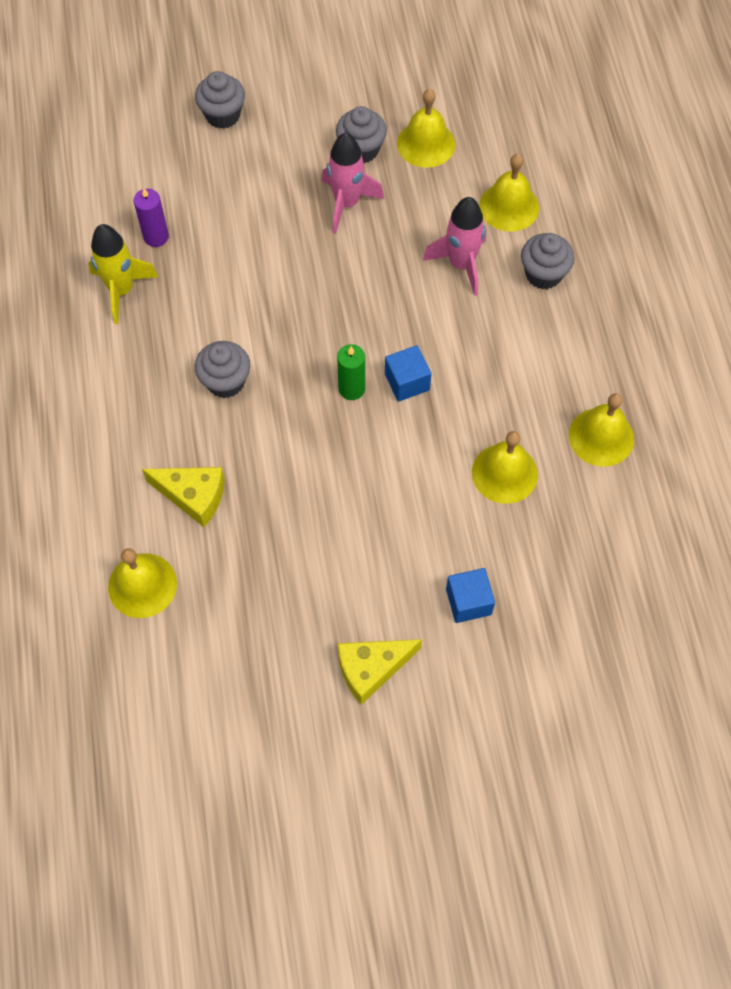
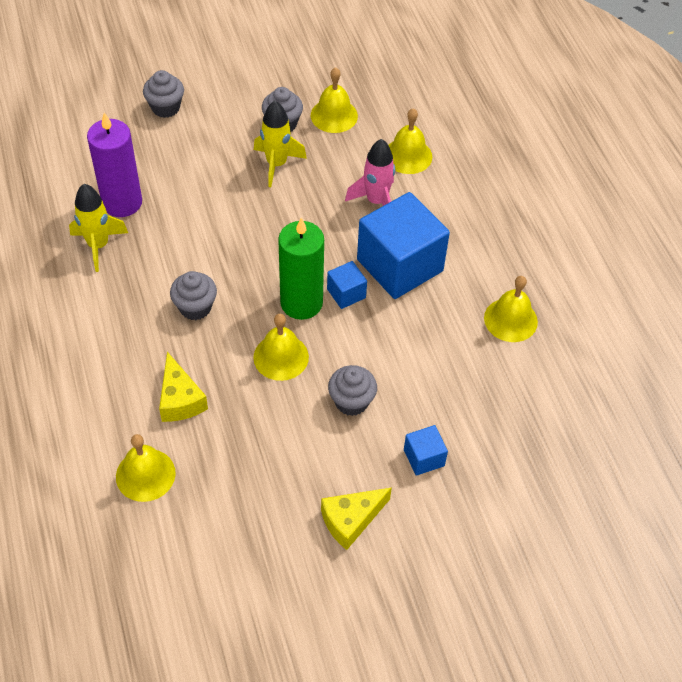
camera: 10 degrees left, 10 degrees down
(156, 237) = (122, 202): purple candle -> purple candle, size x1.90
(193, 496) = (180, 399): yellow cheese -> yellow cheese turned 60 degrees clockwise
(347, 203) = (277, 164): pink rocket -> yellow rocket
(351, 389) = (301, 303): green candle -> green candle, size x1.90
(477, 352) = (400, 265): none -> blue cube
(504, 473) = (437, 355): yellow bell -> yellow bell (281, 357)
(543, 274) = (443, 203): grey cupcake -> grey cupcake (351, 401)

